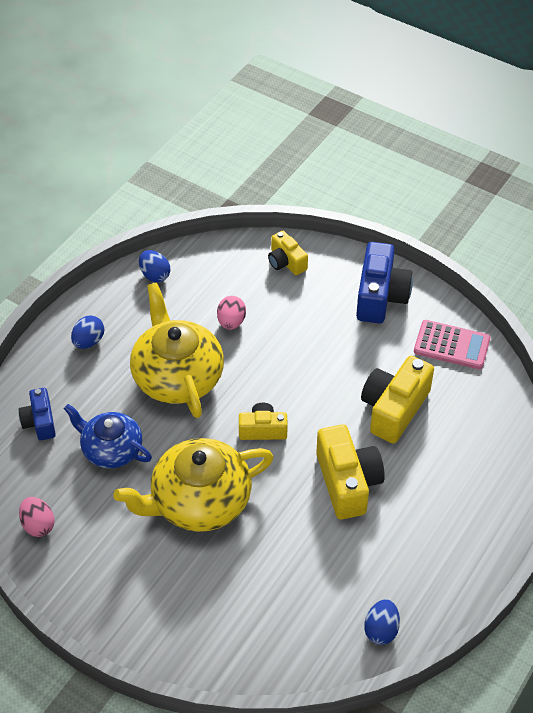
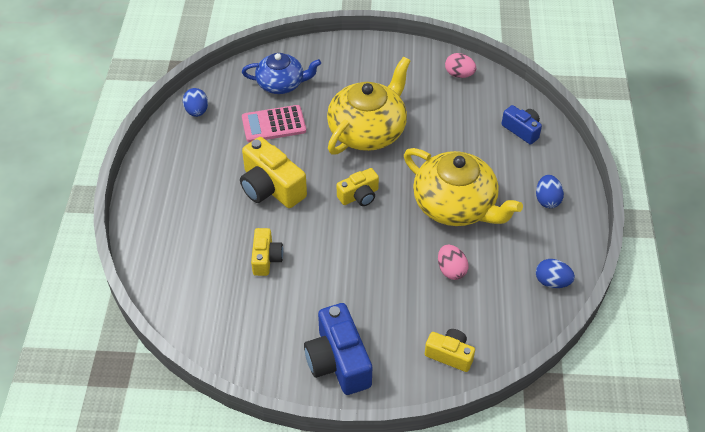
camera: 150 degrees right, 0 degrees up
(111, 449) = (456, 135): blue teapot -> blue teapot (281, 84)
(394, 409) = (266, 258): yellow camera -> yellow camera, size x0.59
(451, 345) = (245, 341): pink calculator -> pink calculator (273, 124)

